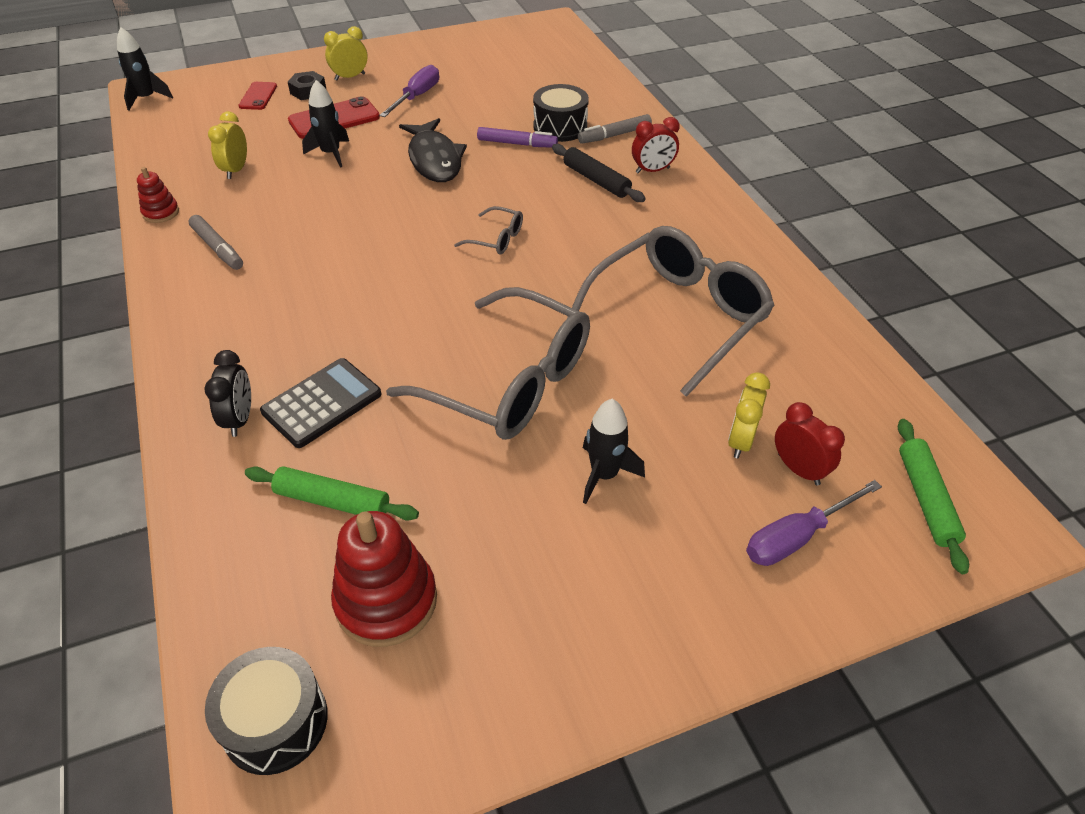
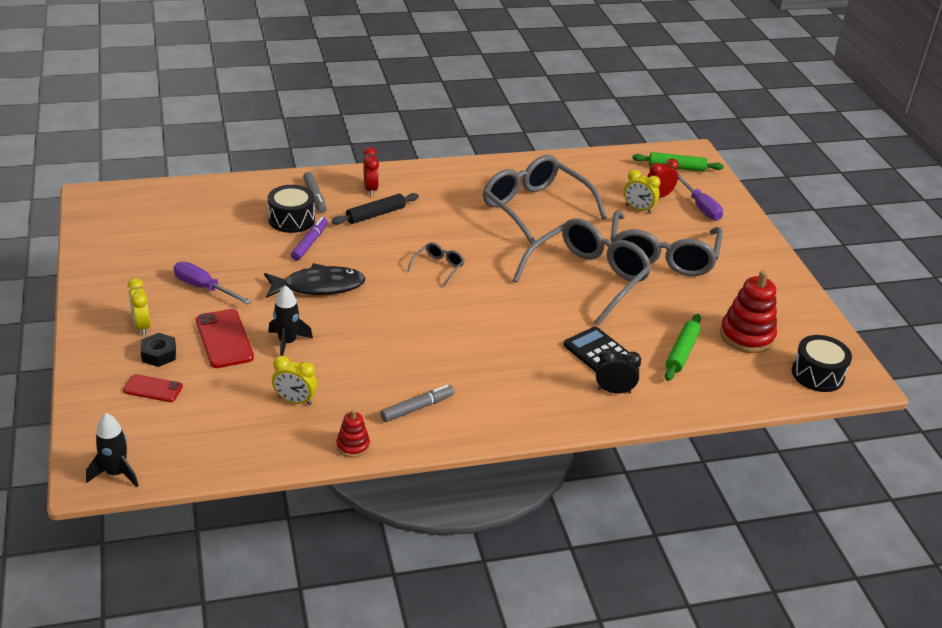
camera: 85 degrees left, 10 degrees down
(604, 475) = (661, 255): black rocket -> grey glasses

